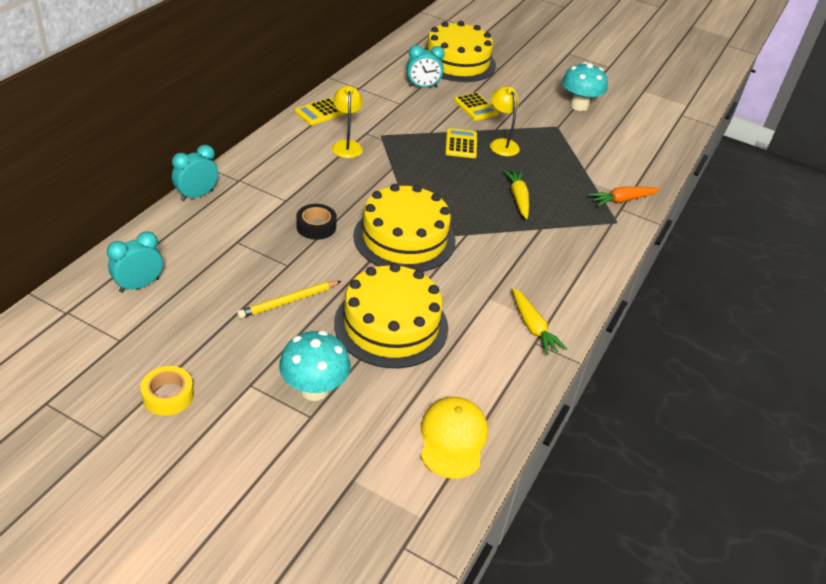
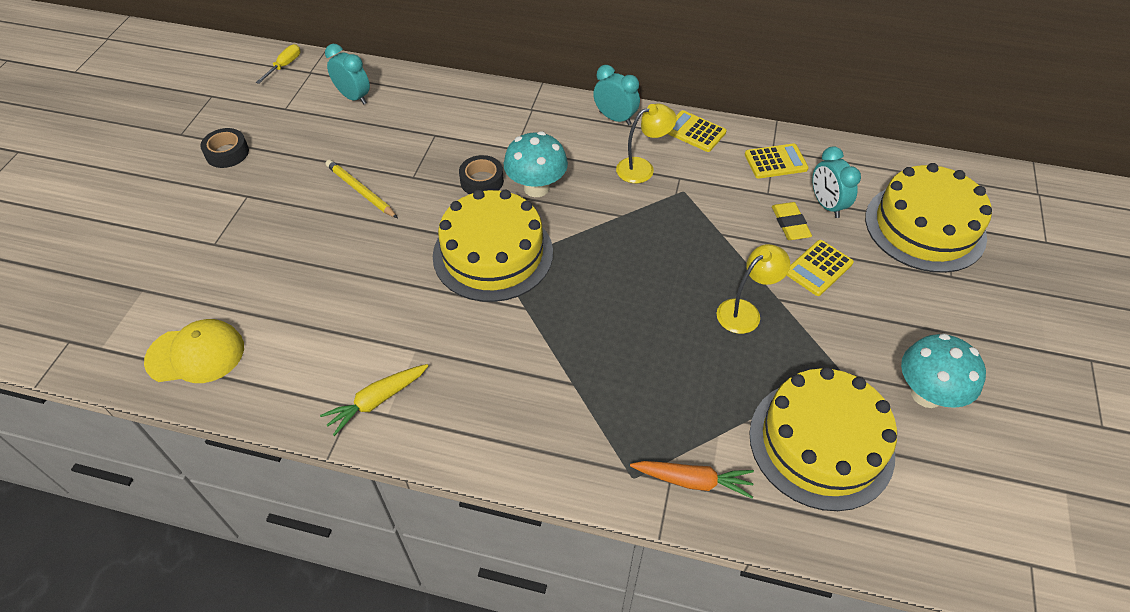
camera: 80 degrees right, 10 degrees up
(36, 332) = (284, 66): none -> yellow screwdriver
(168, 395) = (227, 153): yellow tape -> black tape
(197, 195) = (493, 91): turquoise clock -> turquoise clock (615, 118)
(314, 389) = (247, 238): turquoise mushroom -> turquoise mushroom (536, 188)
(391, 325) = (347, 273): yellow cake -> yellow cake (821, 443)
(433, 104) = (790, 224): none -> yellow eraser
(461, 144) = (715, 269): yellow calculator -> yellow calculator (775, 162)
(518, 198) = (627, 349): yellow carrot -> none
(622, 200) = (693, 481): orange carrot -> orange carrot turned 135 degrees clockwise

